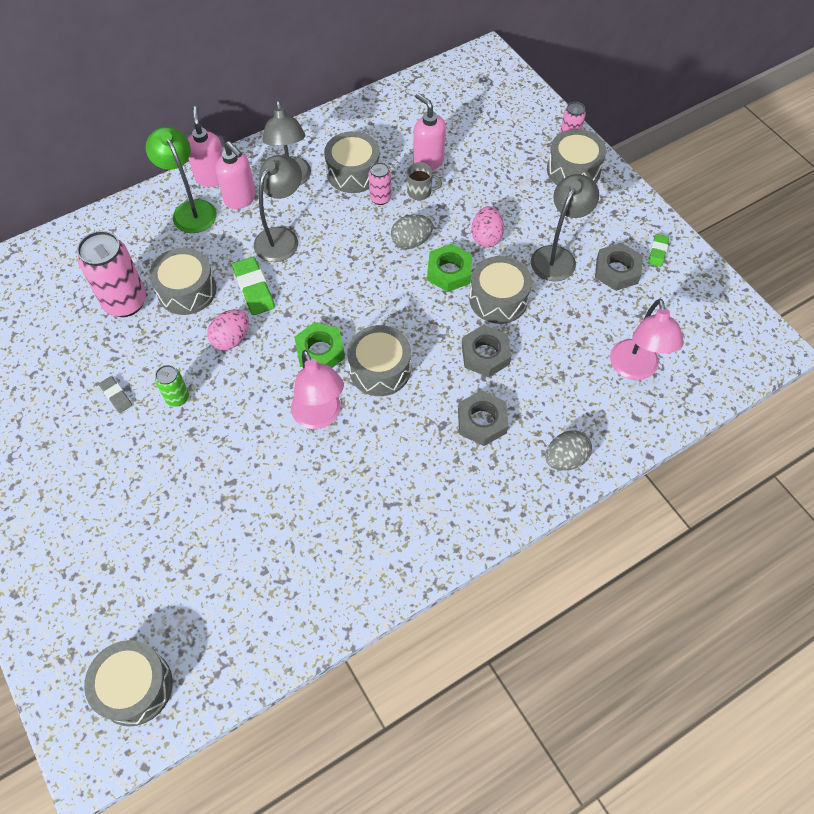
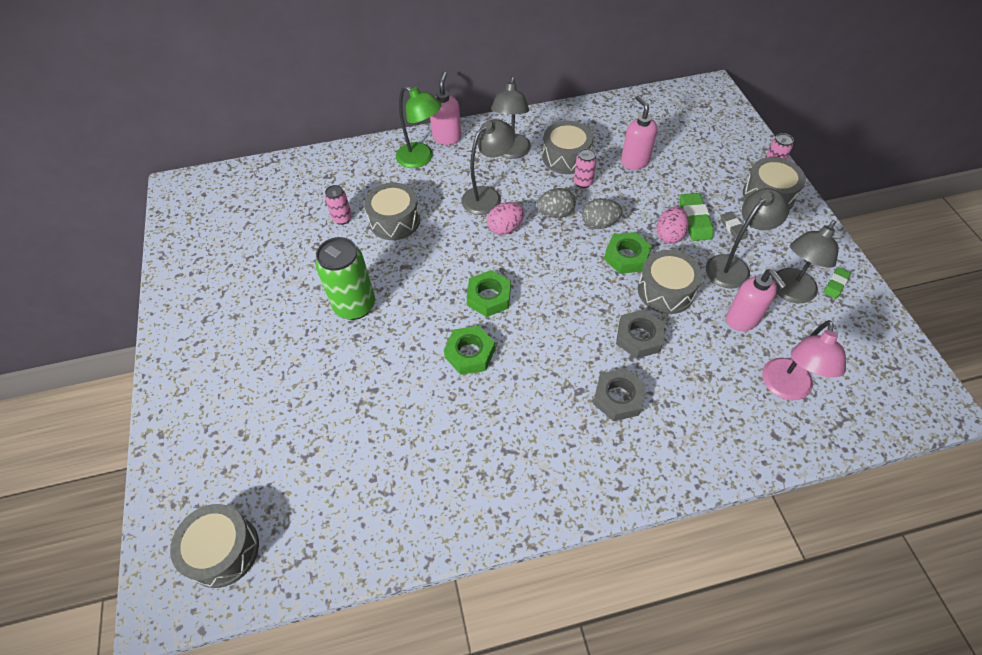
camera: 20 degrees right, 5 degrees down
(116, 396) = (306, 291): grey eraser -> grey eraser (733, 228)
(125, 302) = (342, 218): pink can -> pink can, size x0.51
(177, 398) = (355, 305): green can -> green can, size x1.96
(191, 210) = (421, 159): green lamp -> green lamp turned 135 degrees clockwise
(231, 339) = (417, 268): pink egg -> pink egg (505, 228)
(240, 199) = (464, 158): pink soap dispenser -> pink soap dispenser (742, 320)
(254, 289) = (450, 232): green eraser -> green eraser (694, 220)
(320, 417) = (469, 353): pink lamp -> green nut
(380, 369) = (537, 326): grey drum -> none
(420, 192) = (620, 184): grey mug -> none
(565, 459) = (691, 456): grey egg -> grey egg (555, 214)
(617, 271) = (789, 292): grey nut -> grey lamp

